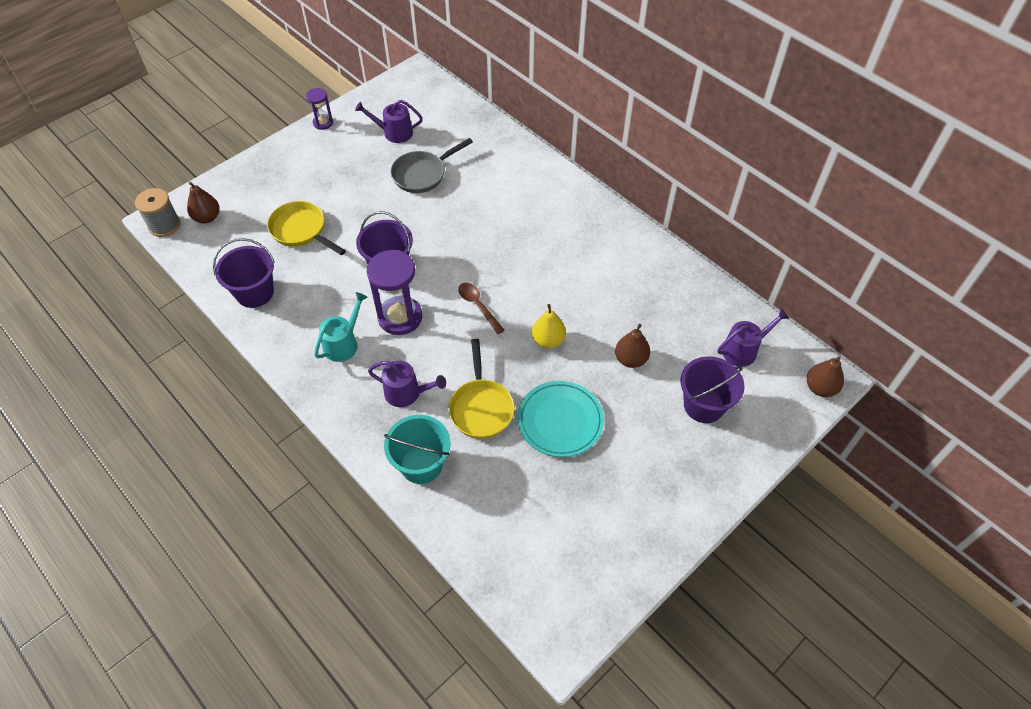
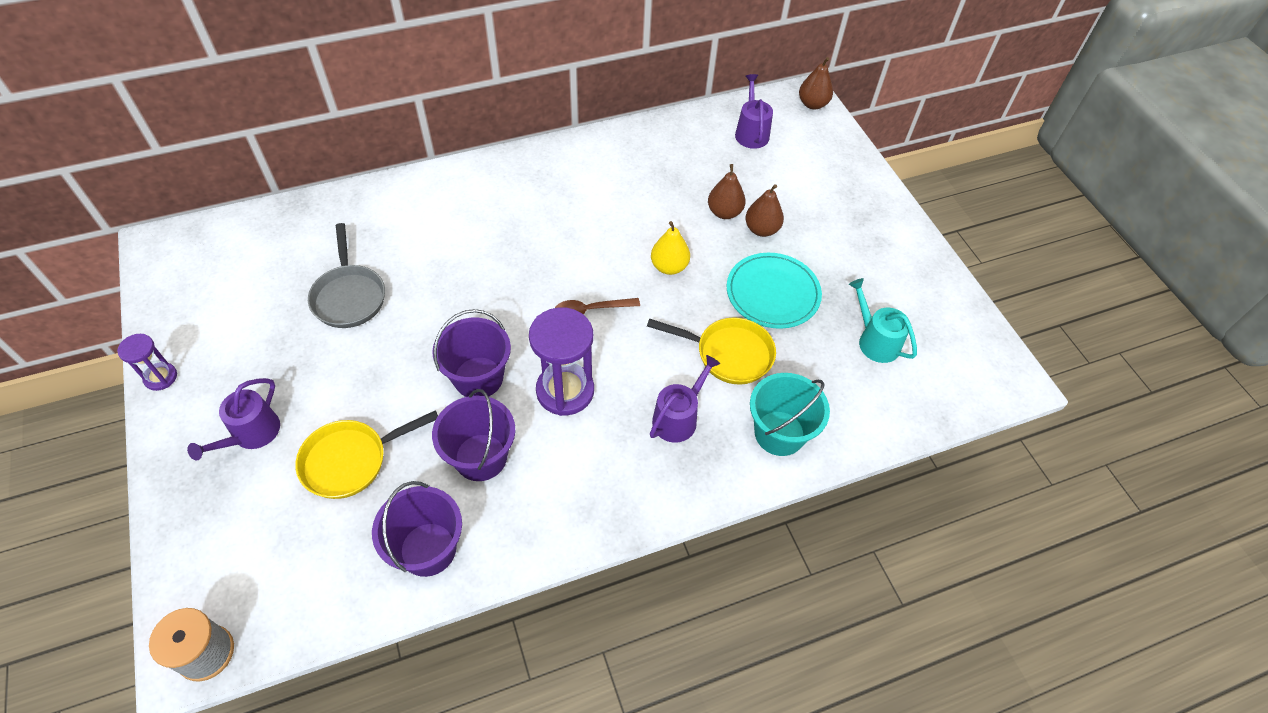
camera: 70 degrees left, 0 degrees up
(207, 218) = (236, 582): brown pear -> brown pear (761, 229)
(343, 343) = (573, 463): turquoise watering can -> turquoise watering can (875, 341)
(394, 133) = (251, 302): purple watering can -> purple watering can (251, 434)
(704, 405) = (799, 183): purple bucket -> purple bucket (481, 457)

